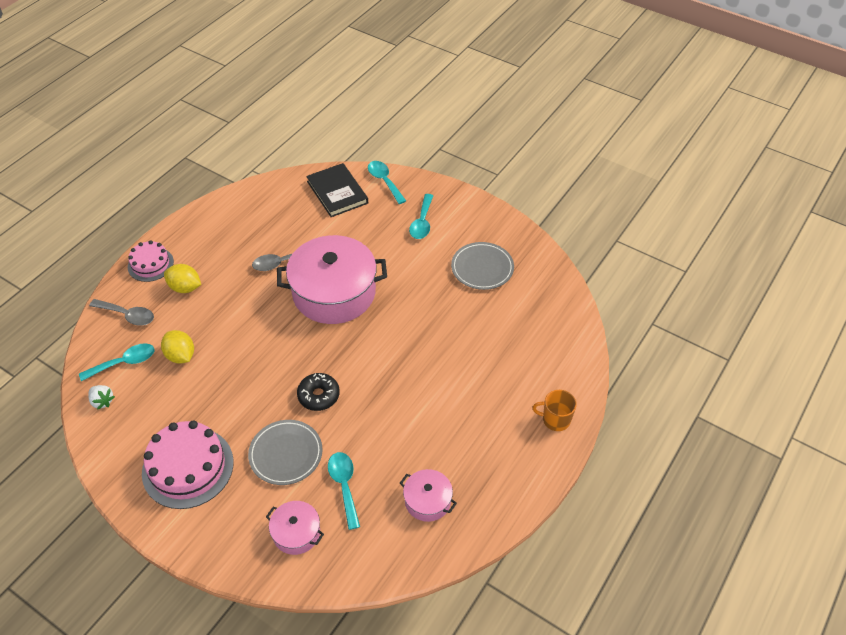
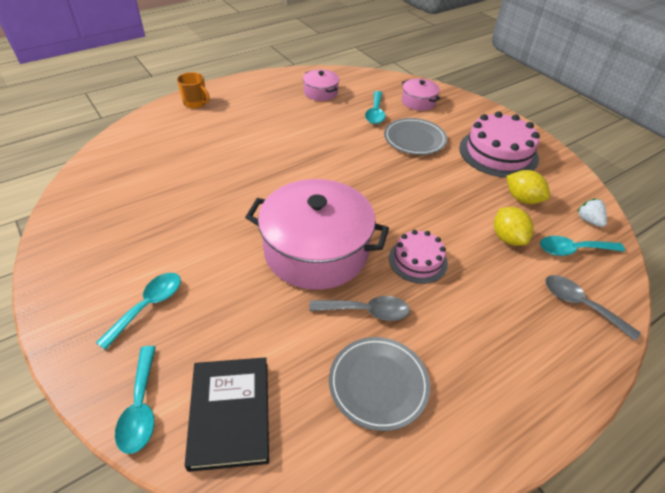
camera: 160 degrees left, 5 degrees down
(150, 264) = (560, 376): pink cake -> pink cake (418, 260)
(185, 288) = (505, 319): yellow lemon -> yellow lemon (522, 199)
(318, 396) = (373, 166): black donut -> none
(482, 268) = (134, 223): grey plate -> grey plate (378, 384)

